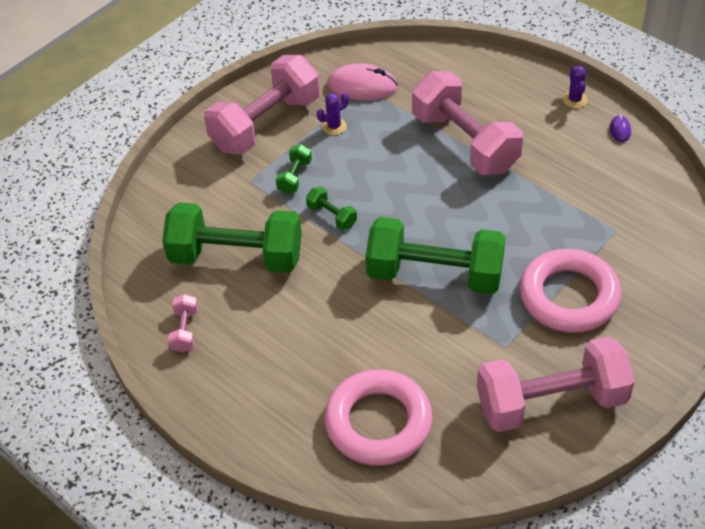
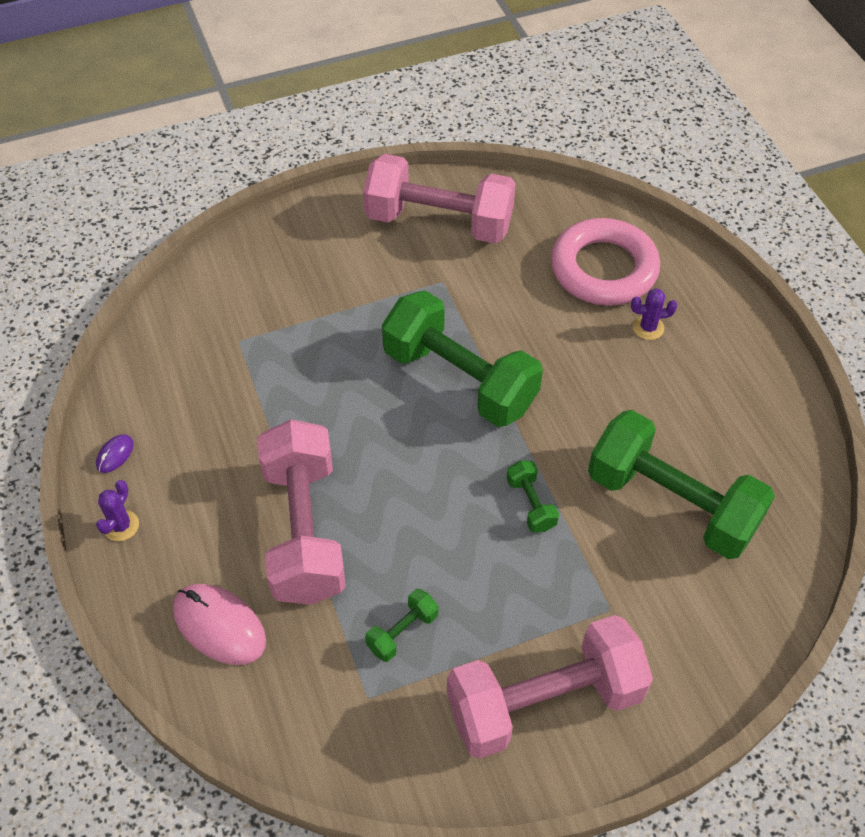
camera: 155 degrees left, 5 degrees up
(185, 330) = (763, 438): pink dumbbell -> none
(294, 177) = (547, 585): green dumbbell -> green dumbbell (402, 632)
(334, 126) = (451, 645): purple cactus -> purple cactus (648, 328)
(362, 86) = (369, 702): pink mouse -> pink mouse (219, 626)
(569, 296) = (345, 299): pink ring -> none

